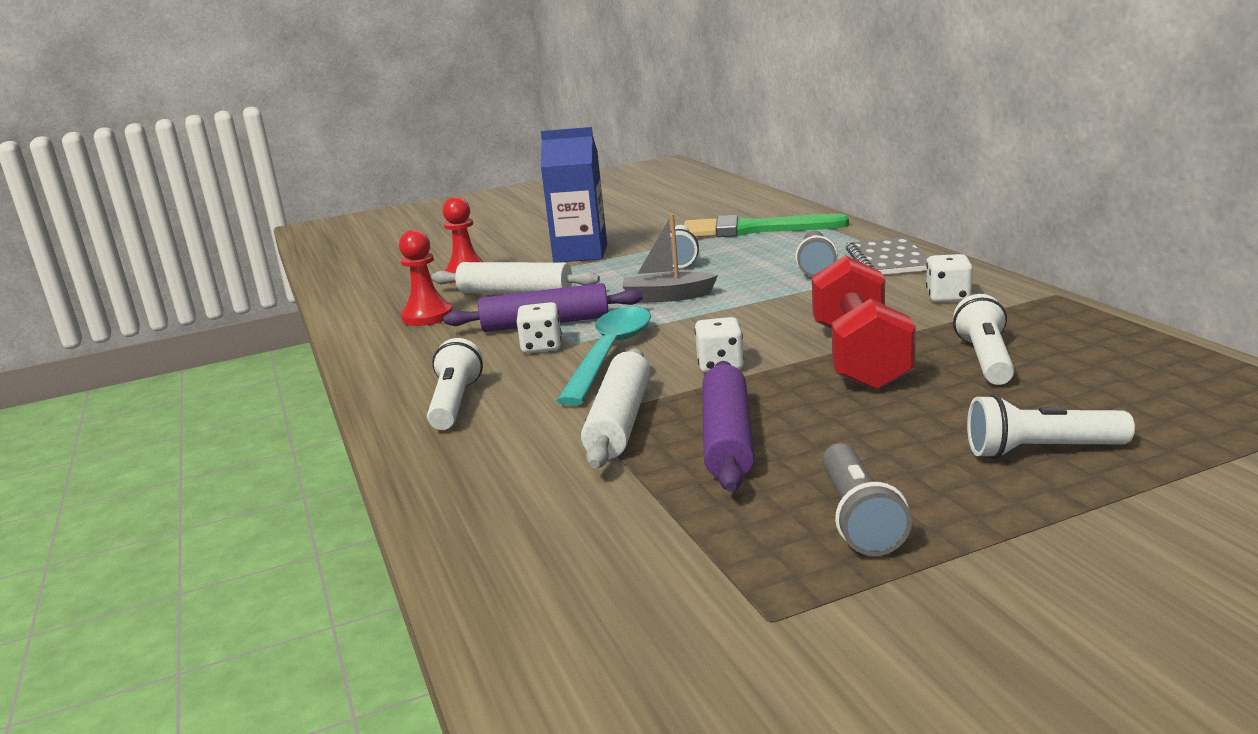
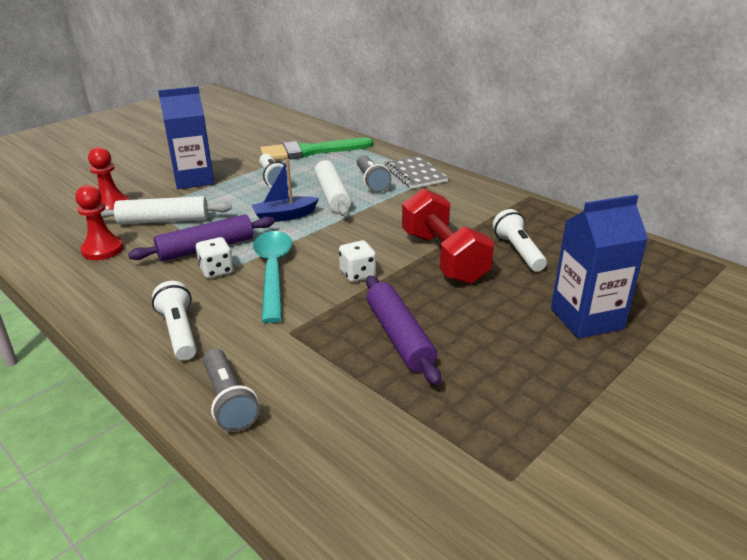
camera: 25 degrees left, 10 degrees up
(619, 421) = (316, 332): white rolling pin -> white rolling pin (332, 195)
(667, 297) = (284, 216): grey boat -> blue boat
(859, 518) = (516, 388): grey flashlight -> grey flashlight (229, 401)
(948, 297) = (469, 203): white dice -> none
(1041, 451) = (586, 319): white flashlight -> blue carton

